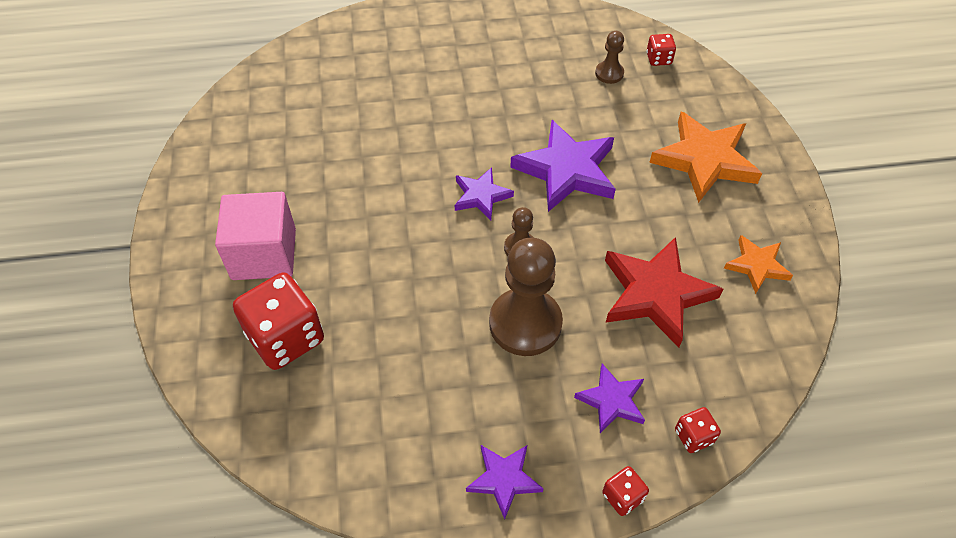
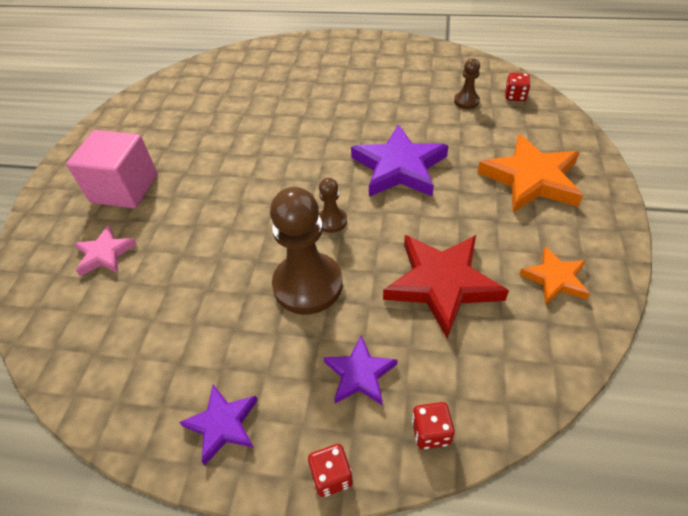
camera: 20 degrees right, 5 degrees down
(286, 337) = (105, 254): red dice -> pink star
(481, 196) = (317, 175): purple star -> none

